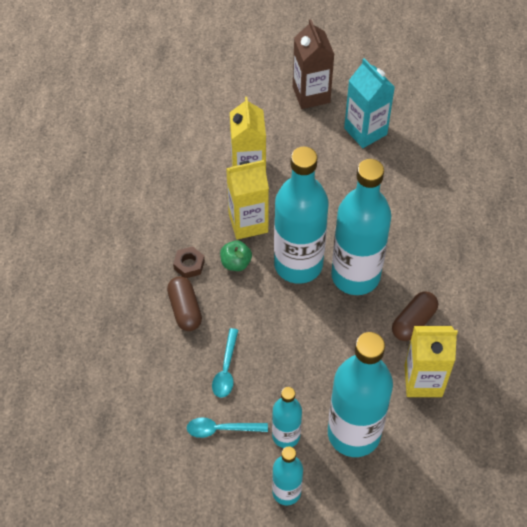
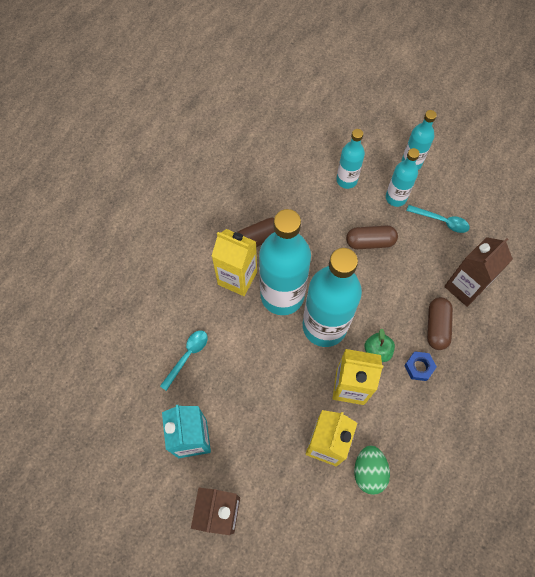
camera: 155 degrees left, 10 degrees up
(169, 363) = (465, 287): none -> brown carton
(189, 265) = (419, 367): brown nut -> blue nut
(201, 166) = (369, 471): none -> green egg
(226, 369) = (421, 263): turquoise spoon -> turquoise spoon (187, 356)
(292, 369) = (370, 242): none -> brown capsule
(354, 433) = (346, 180): turquoise bottle -> turquoise bottle, size x0.52
(423, 381) = (277, 194): yellow carton -> yellow carton (237, 278)

